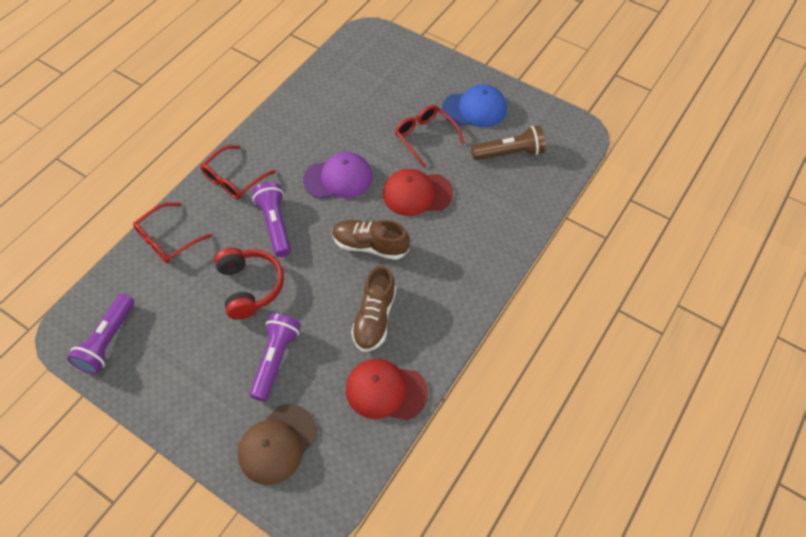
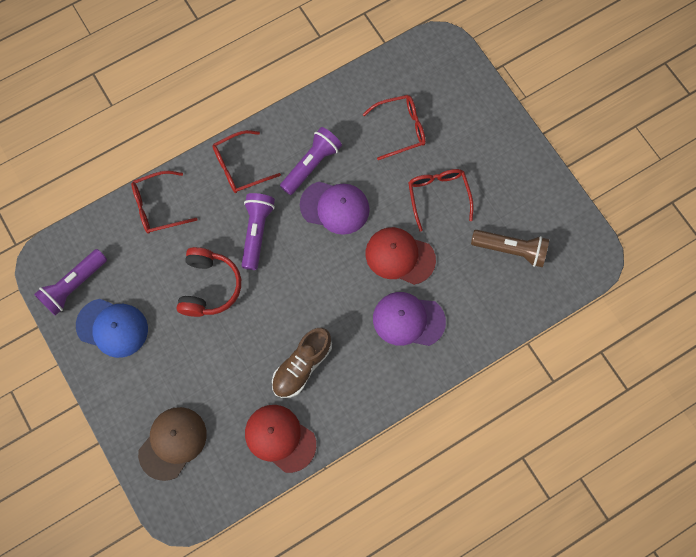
camera: 25 degrees right, 15 degrees up
(276, 359) = (202, 367): purple flashlight -> purple flashlight (311, 165)
(277, 444) = (173, 443): brown cap -> brown cap turned 150 degrees clockwise
(365, 101) = (400, 129): none -> red glasses
(370, 245) = (331, 292): brown shoe -> none
(452, 240) = (408, 320): none -> purple cap
(474, 109) = (503, 184): blue cap -> blue cap (112, 327)

